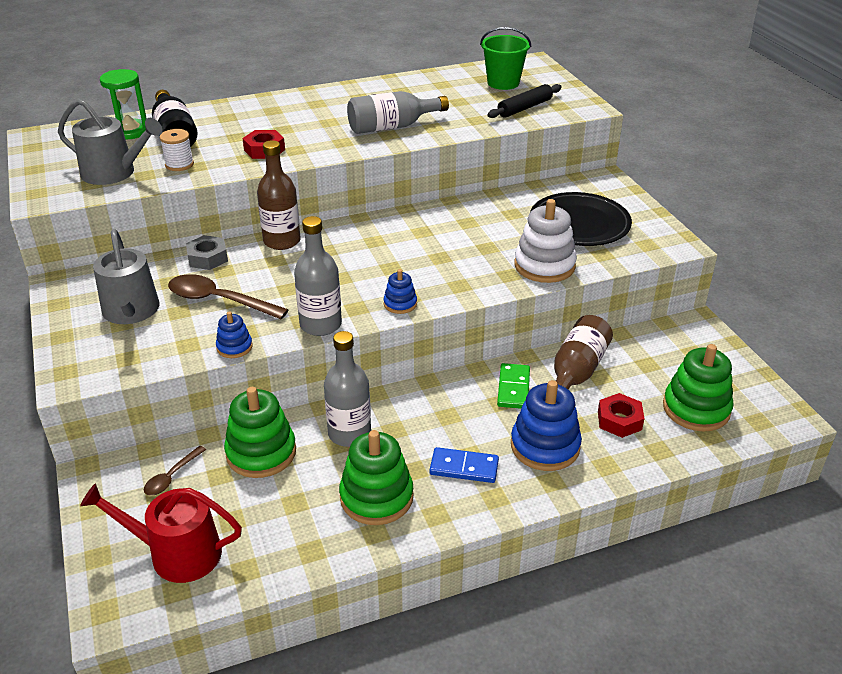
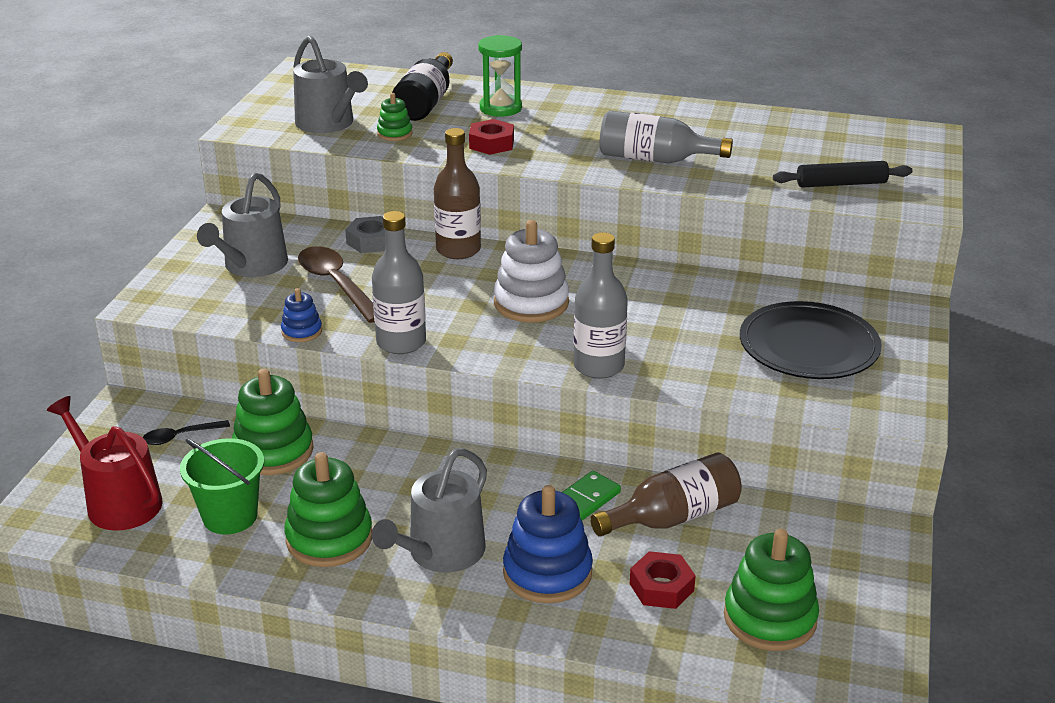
camera: 35 degrees right, 5 degrees down
(130, 131) = (389, 88): green hourglass -> green hourglass (500, 108)
(172, 476) = (180, 436): brown spoon -> black spoon
(179, 164) = (394, 133): white spool -> green stacking toy
(349, 433) = (369, 470): grey bottle -> grey bottle (598, 366)
(400, 304) = (501, 353): blue stacking toy -> none
(464, 468) = (441, 553): blue domino -> grey watering can
(503, 83) = (854, 148): green bucket -> green bucket (230, 516)
(544, 265) = (706, 375): white stacking toy -> white stacking toy (531, 303)

